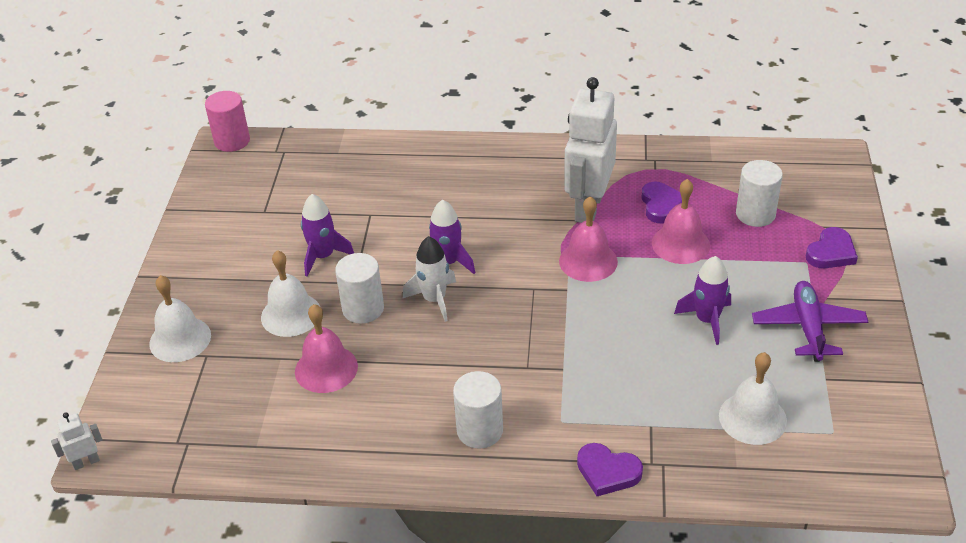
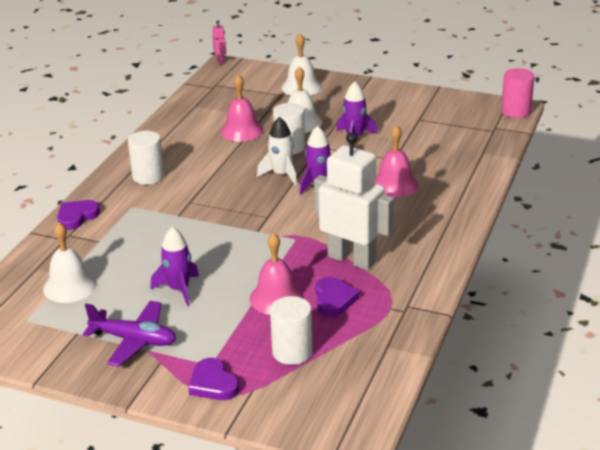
camera: 105 degrees right, 10 degrees down
(86, 462) = (220, 61): white robot -> pink robot
(588, 261) = (283, 246): pink bell -> pink bell (394, 185)
(661, 205) = (334, 299): purple heart -> purple heart turned 105 degrees counterclockwise

